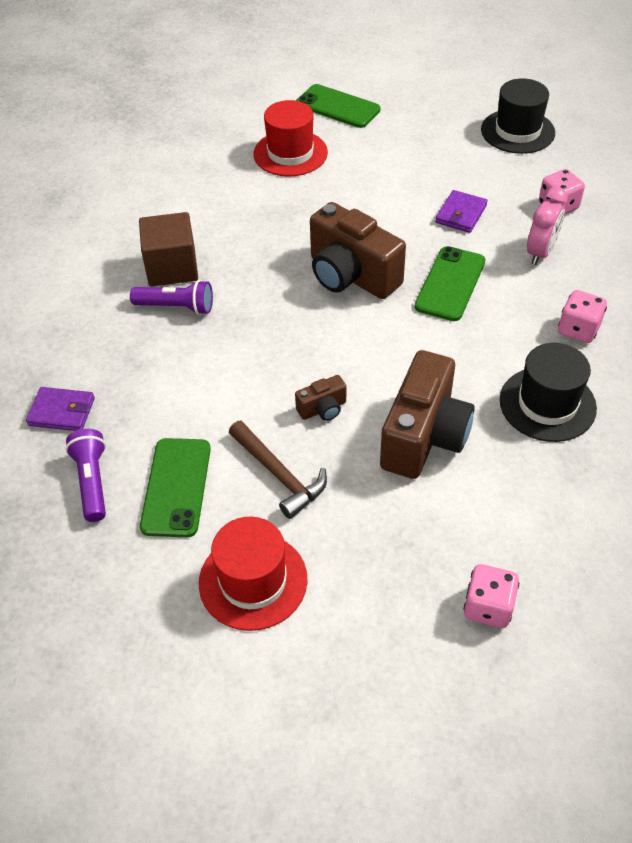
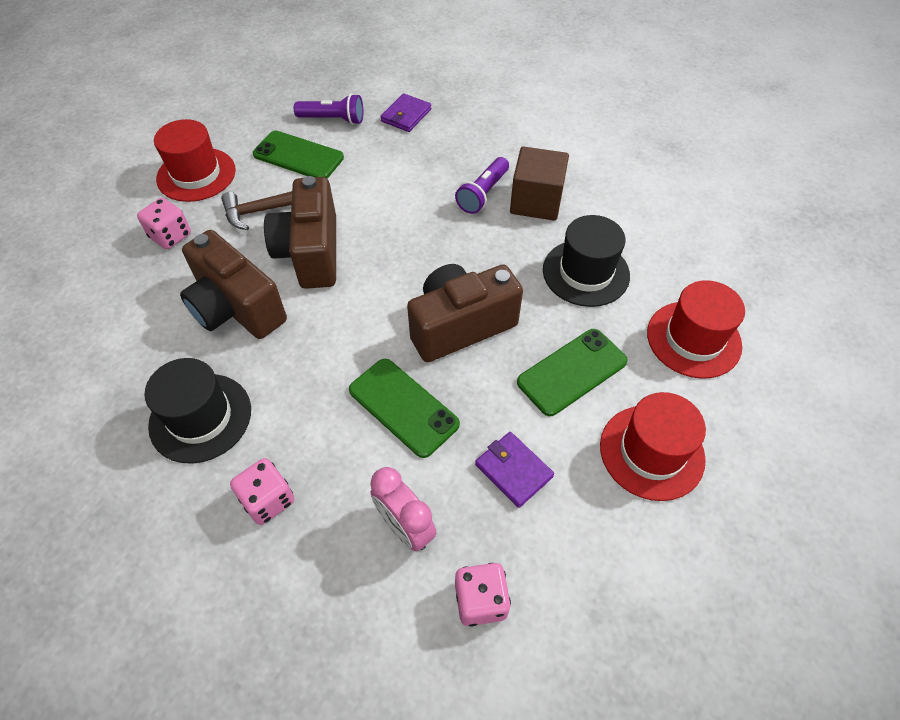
camera: 110 degrees right, 5 degrees up
(323, 409) = (311, 253): brown camera -> brown camera, size x2.20
(338, 107) = (788, 421): green phone -> green phone (572, 372)
(401, 157) = (651, 452): none -> red hat
(488, 607) = (69, 286): pink dice -> pink dice (170, 236)
(517, 131) = (674, 639): black hat -> black hat (585, 273)

